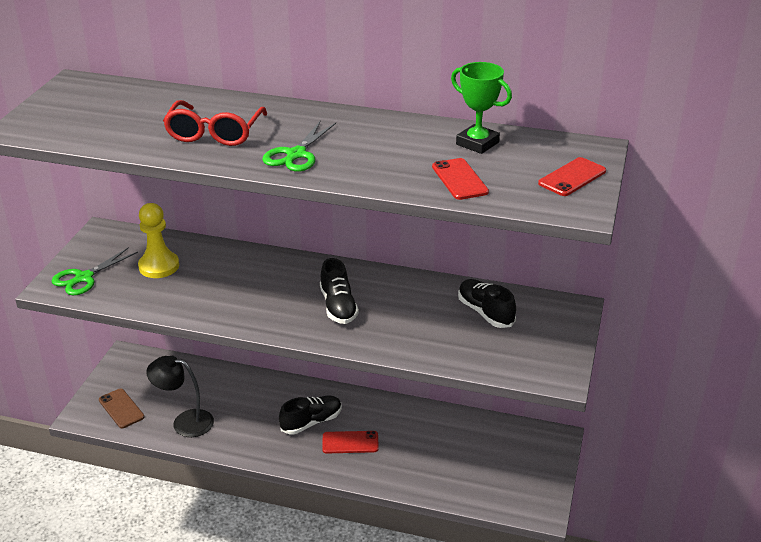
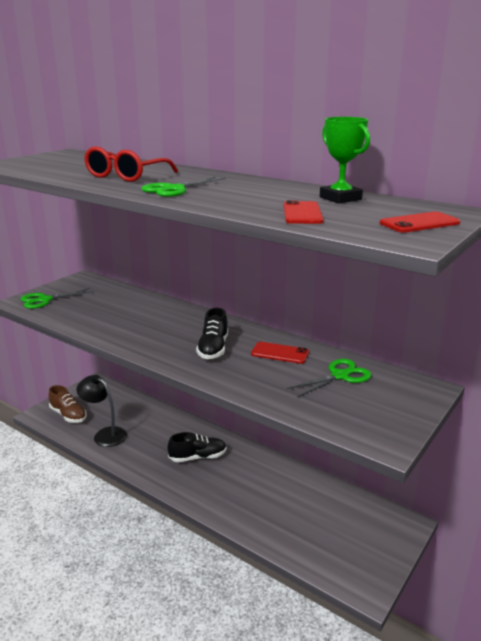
camera: 20 degrees right, 10 degrees down
(121, 408) = (68, 415): brown phone -> brown shoe
(159, 266) = (101, 302): yellow pawn -> none
(350, 442) = (220, 480): red phone -> red phone (280, 353)
(485, 312) = (340, 376): black shoe -> green scissors

